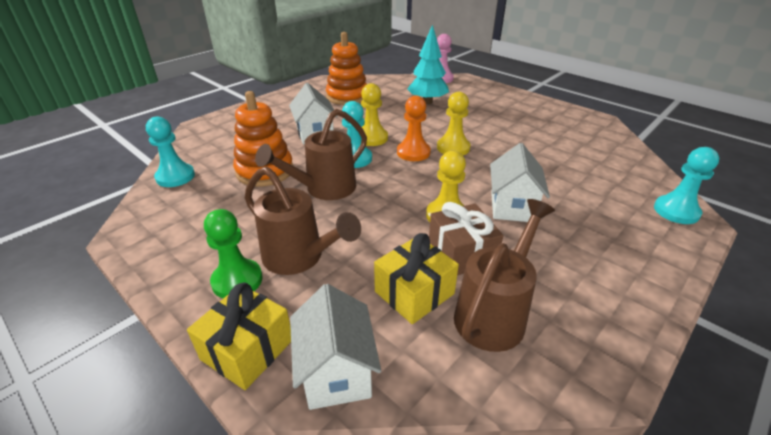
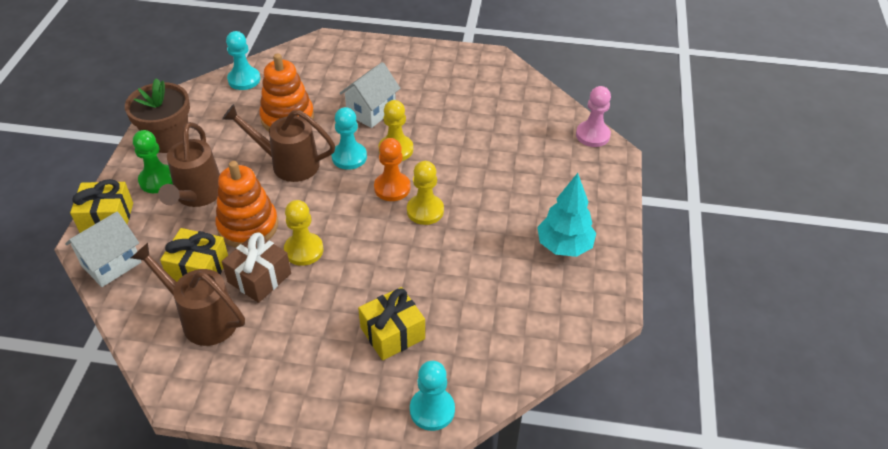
camera: 55 degrees right, 10 degrees up
(183, 251) = (168, 139): none -> brown flower pot
(347, 97) = (468, 91): orange stacking toy -> orange stacking toy (248, 226)
(427, 102) = (515, 151): turquoise tree -> turquoise tree (564, 246)
(494, 313) = (203, 318): brown watering can -> brown watering can turned 150 degrees counterclockwise
(512, 207) = (348, 287): white house -> none
(581, 203) = (392, 333): none -> yellow gift

